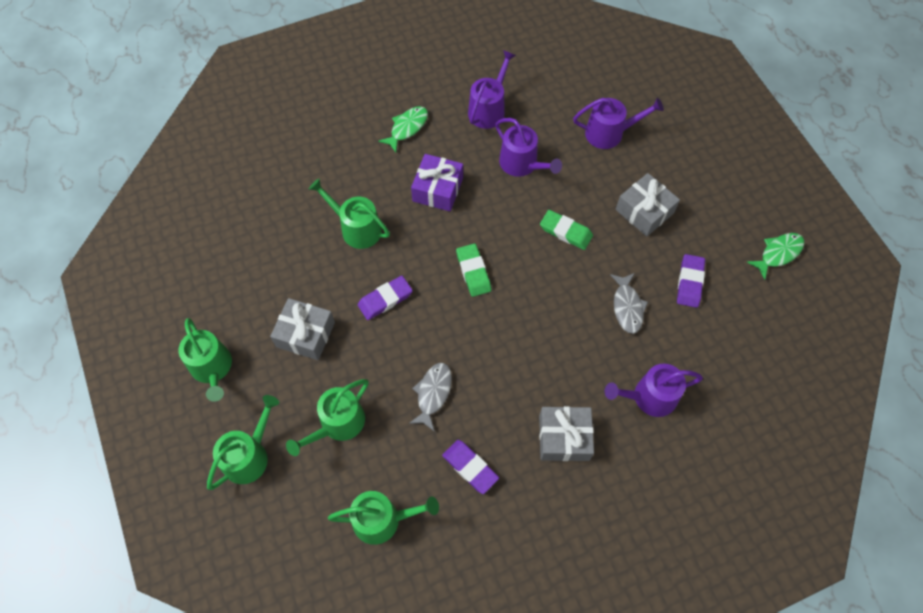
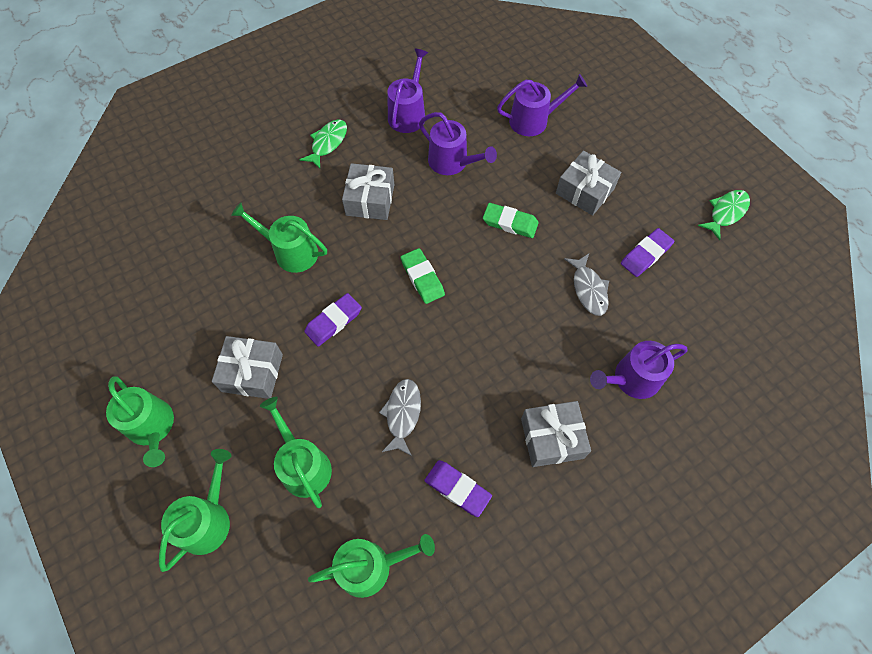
camera: 10 degrees left, 0 degrees up
(338, 424) = (303, 465): green watering can -> green watering can turned 120 degrees clockwise
(438, 189) = (370, 200): purple gift -> grey gift
(689, 282) = (646, 254): purple eraser -> purple eraser turned 45 degrees clockwise

